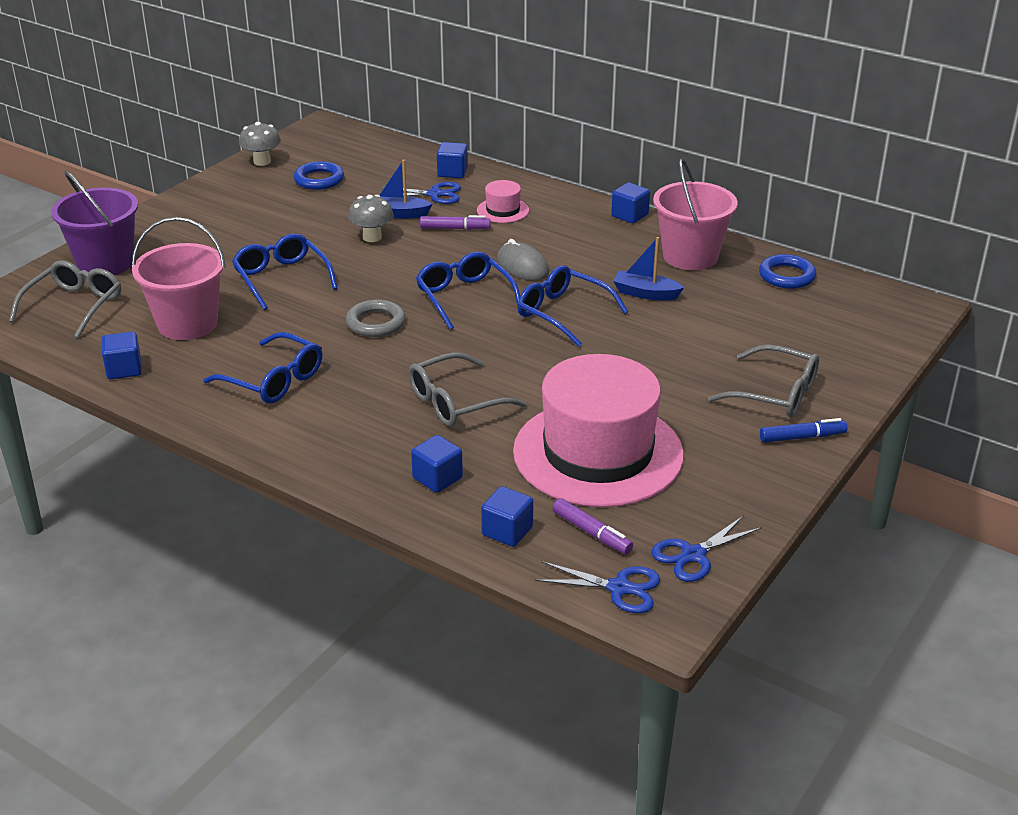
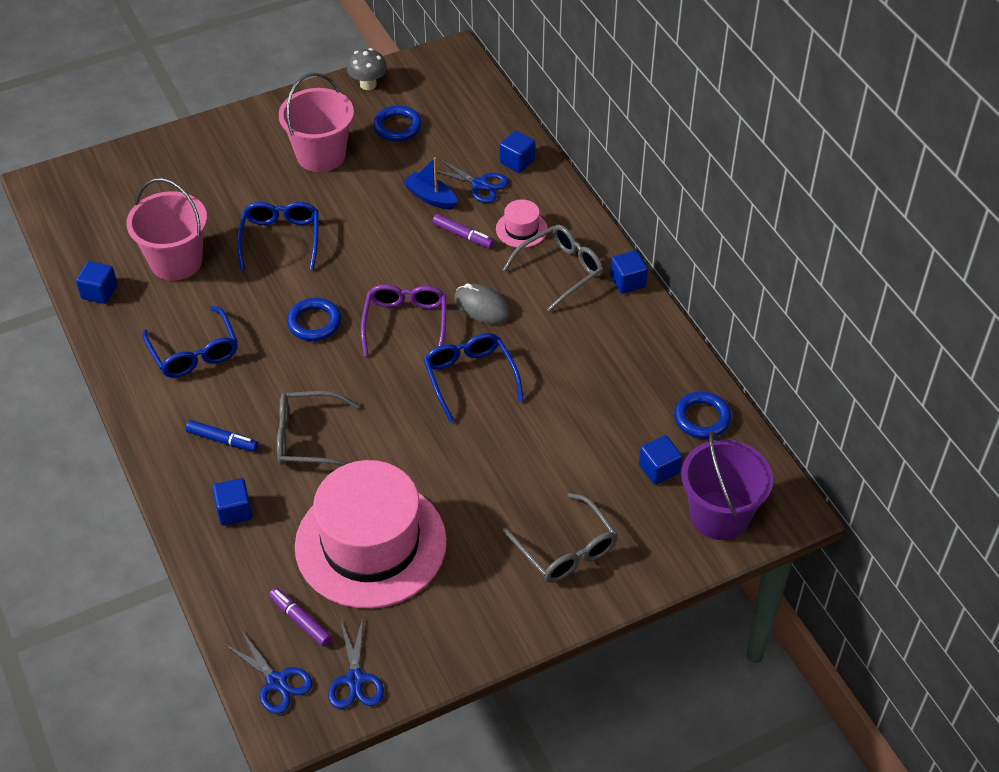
camera: 30 degrees right, 15 degrees up
(74, 306) = (110, 205): grey glasses -> grey glasses (560, 271)
(105, 263) = (164, 164): purple bucket -> purple bucket (719, 515)
(372, 237) = (387, 218): grey mushroom -> none
(376, 323) = (314, 322): grey ring -> blue ring
(464, 297) = (405, 323): blue glasses -> purple glasses
(507, 531) = (242, 587): blue cube -> blue cube (659, 469)
(522, 266) = (482, 307): grey mouse -> grey mouse turned 45 degrees counterclockwise
(592, 533) = (300, 620): purple marker -> purple marker turned 150 degrees clockwise
(645, 293) = (558, 385): blue boat -> none
(690, 256) = (637, 356): pink bucket -> pink bucket (321, 155)
(693, 555) = (355, 680): blue scissors -> blue scissors turned 90 degrees counterclockwise
(802, 437) = (545, 606): blue marker -> blue marker (222, 440)

